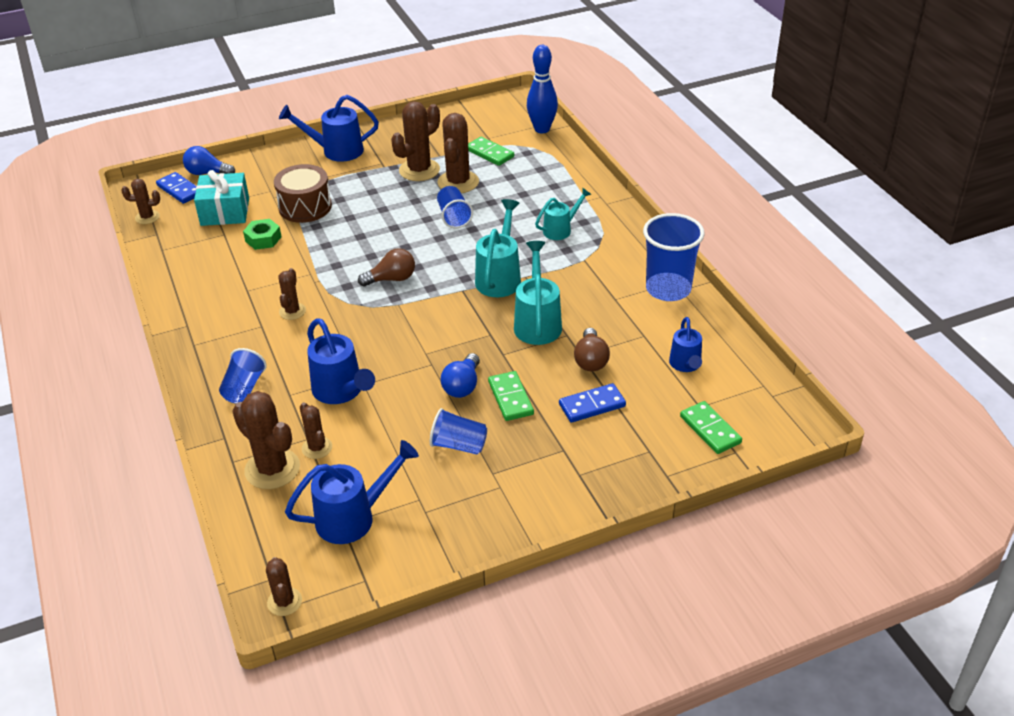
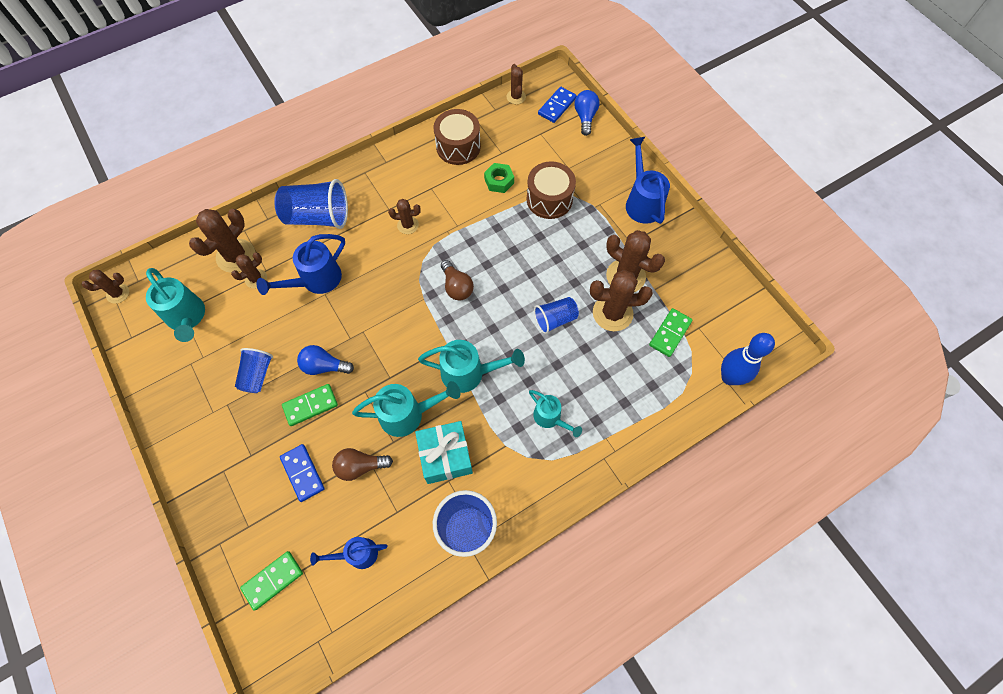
camera: 80 degrees right, 25 degrees up
(196, 265) = (458, 147): none -> brown drum
(225, 212) = (532, 145): turquoise gift -> turquoise gift (445, 456)
(244, 388) = (318, 217): blue cup -> blue cup, size x1.70
(353, 518) = (187, 317): blue watering can -> turquoise watering can

